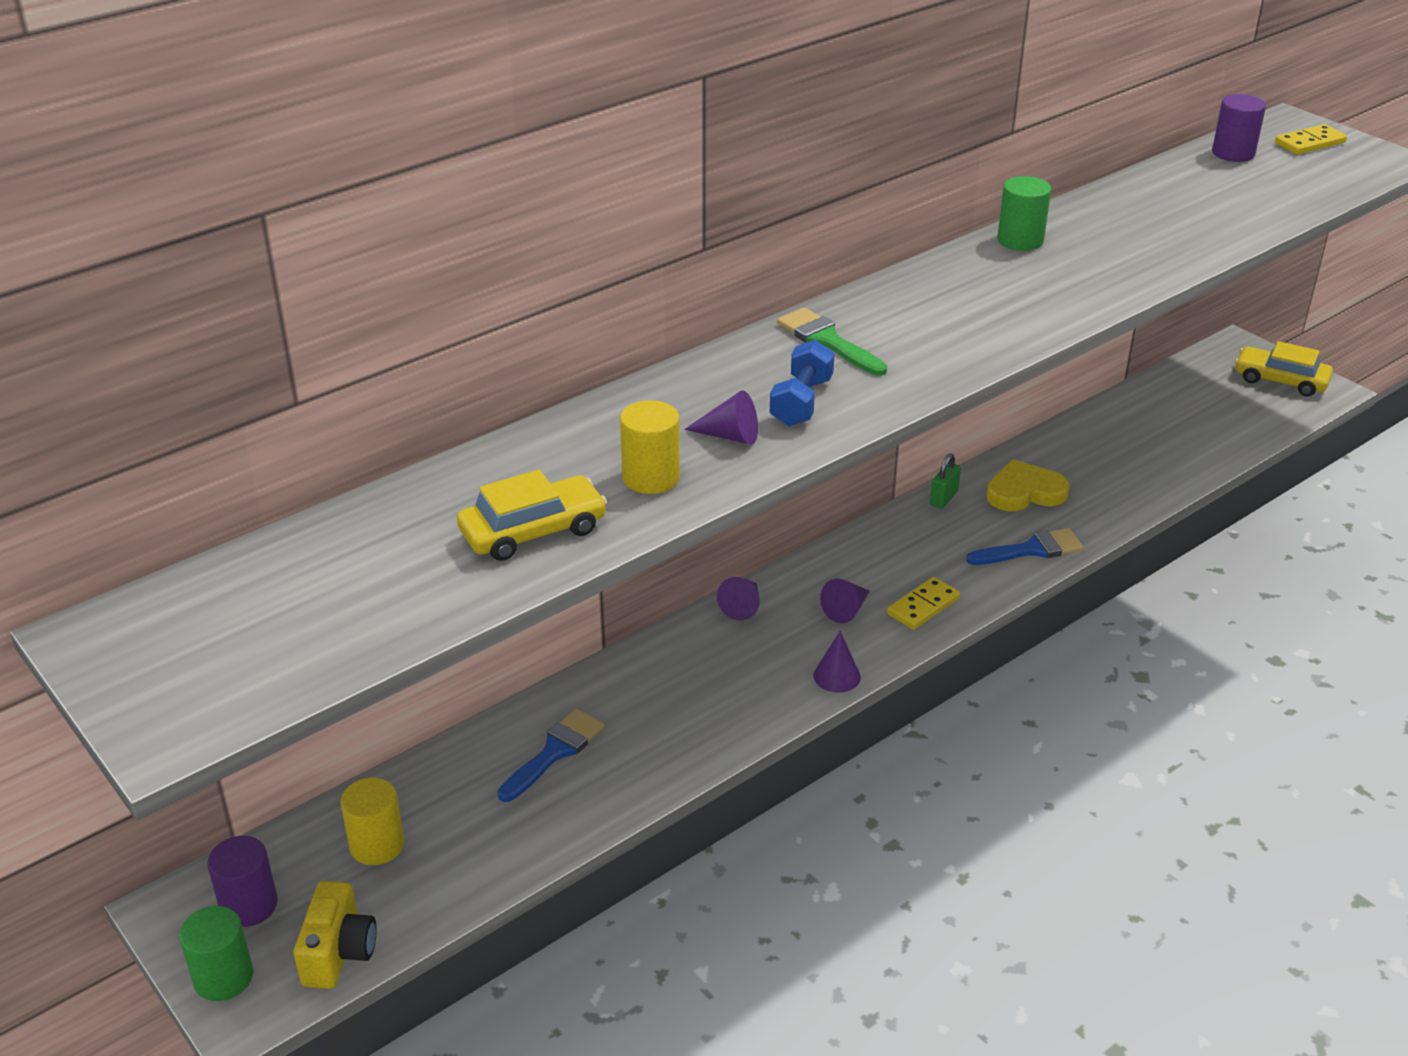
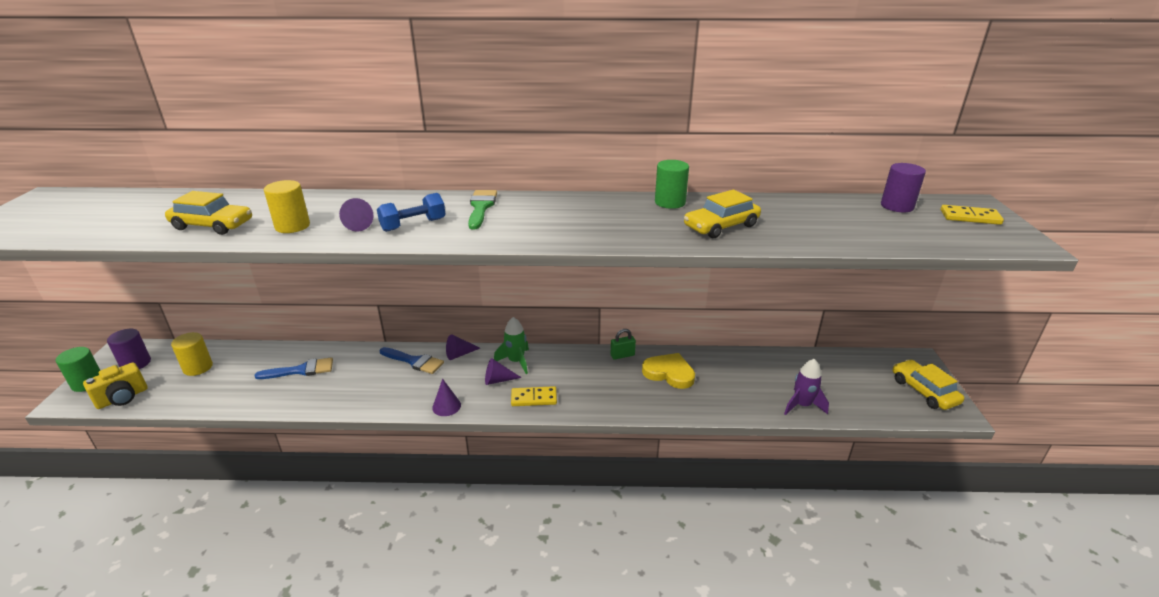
camera: 40 degrees right, 5 degrees down
(830, 575) = (516, 361): none -> green rocket
(1031, 550) = (629, 402): blue brush -> blue brush (414, 361)
(1124, 251) = (721, 226): none -> yellow car
(1198, 456) = (802, 405): none -> purple rocket

